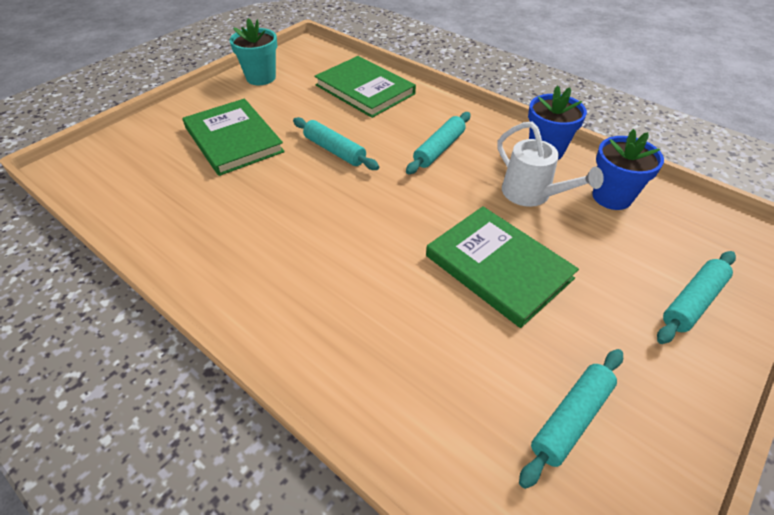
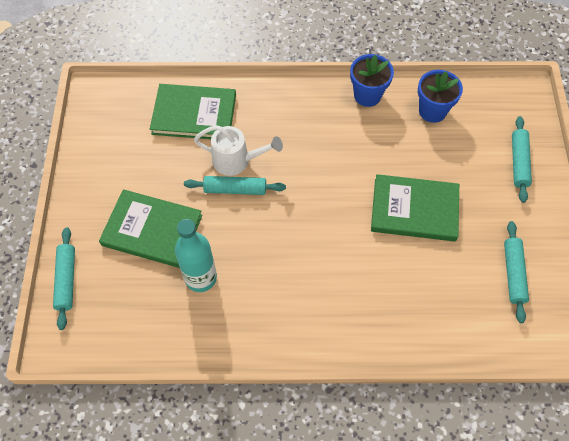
camera: 40 degrees left, 15 degrees up
(223, 192) = (201, 278): none -> turquoise bottle
(261, 78) = (97, 155): turquoise flower pot -> none
(439, 149) = (302, 139): turquoise rolling pin -> turquoise rolling pin (66, 280)
(532, 195) = (389, 141): white watering can -> white watering can (237, 161)

